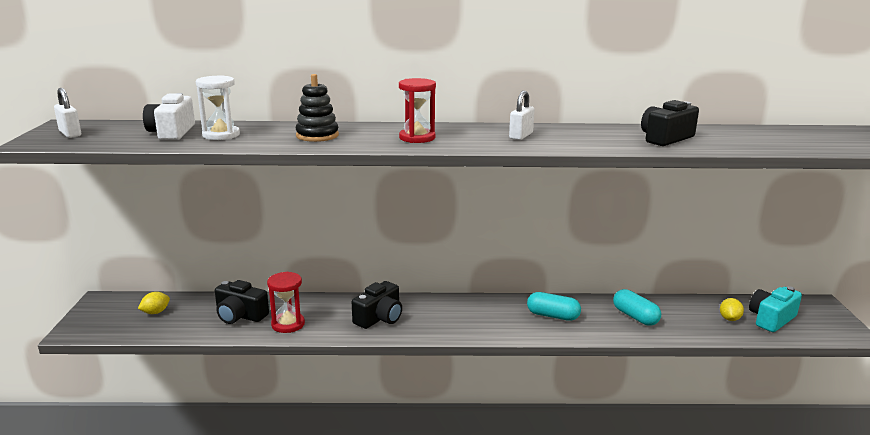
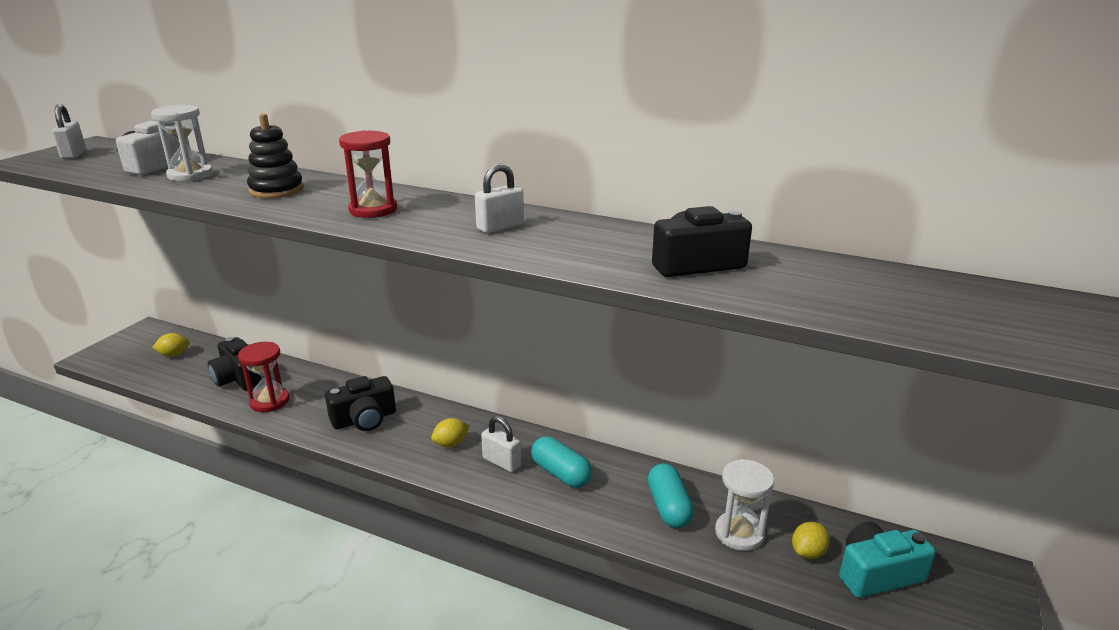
camera: 25 degrees right, 5 degrees up
(461, 317) = (451, 444): none -> yellow lemon
(508, 319) = (501, 462): none -> white padlock
(686, 319) = (739, 533): none -> white hourglass

